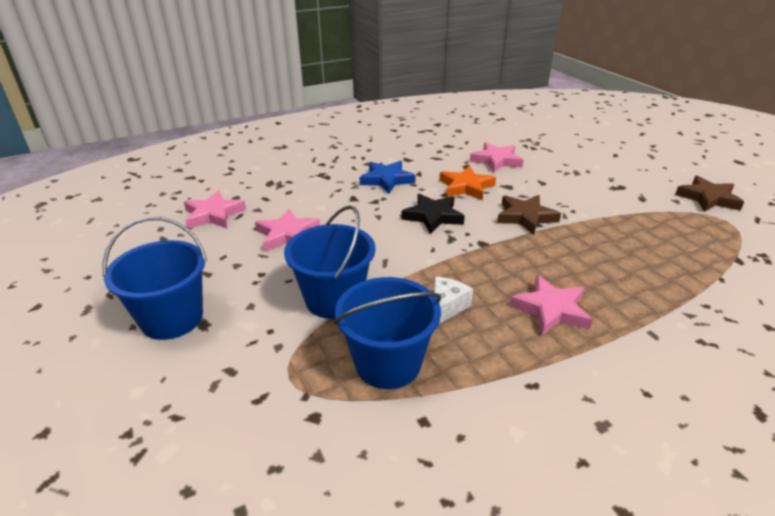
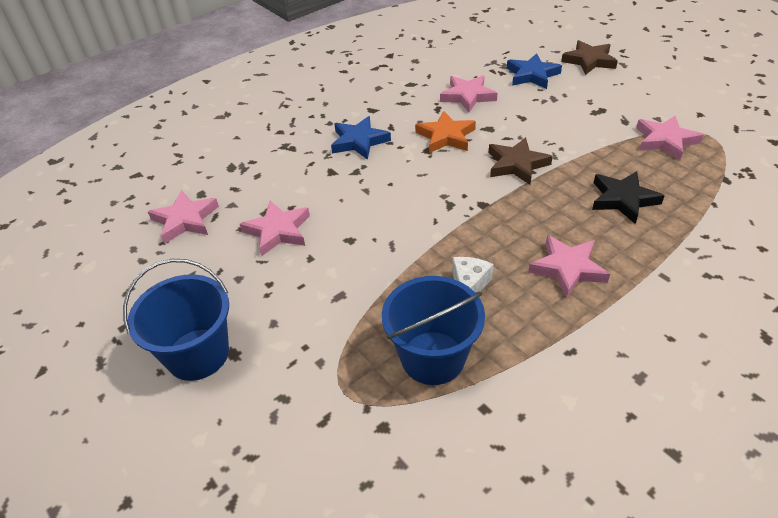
camera: 10 degrees left, 10 degrees up
(334, 299) = (355, 299): blue bucket -> none
(433, 216) = (423, 180): black star -> black star (623, 199)
(561, 153) = (532, 75): none -> blue star
(680, 219) = (665, 141): none -> pink star
(708, 198) = (687, 110): brown star -> brown star (589, 61)

